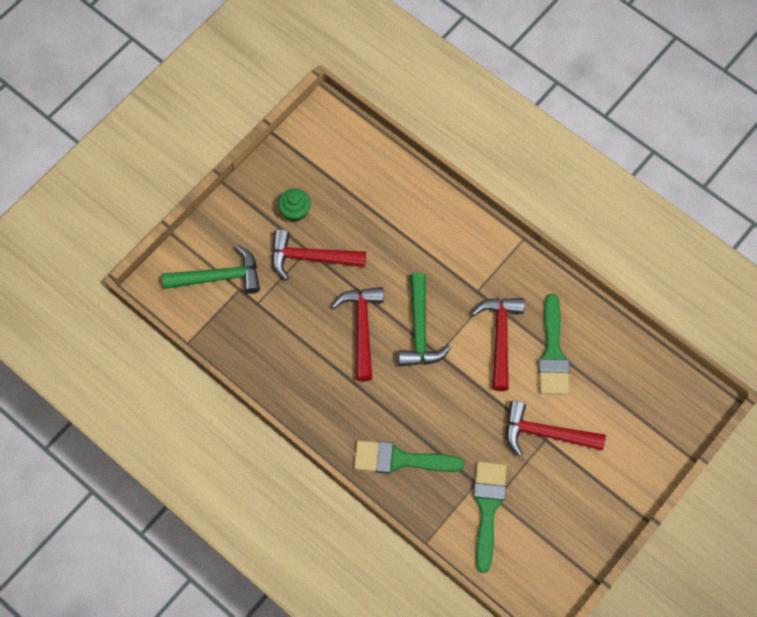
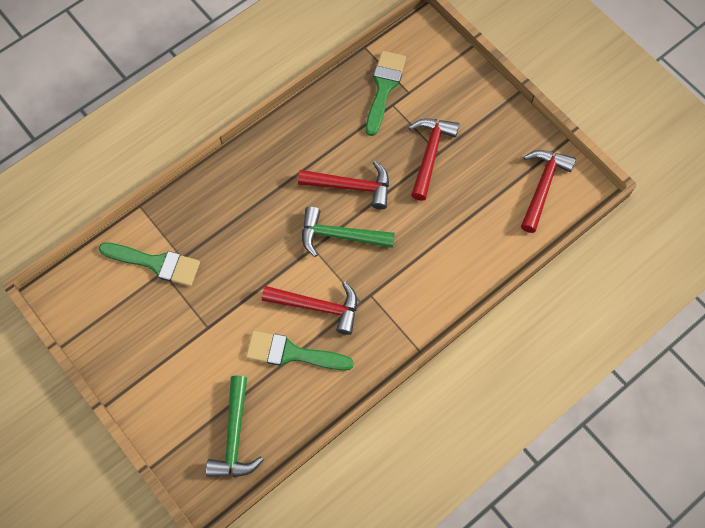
camera: 100 degrees right, 0 degrees up
(219, 277) = (423, 78): green hammer -> green hammer (235, 436)
(295, 211) = (480, 148): green cupcake -> none
(400, 459) = (219, 198): green brush -> green brush (384, 88)
(545, 433) = (213, 329): red hammer -> red hammer (542, 186)

